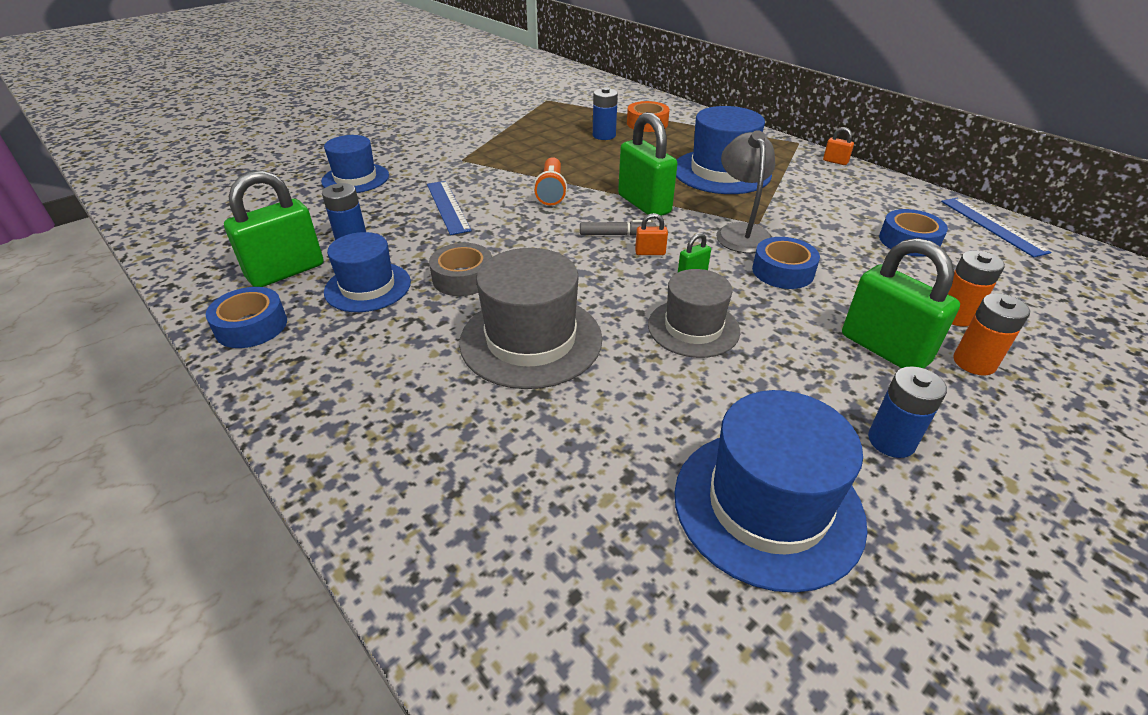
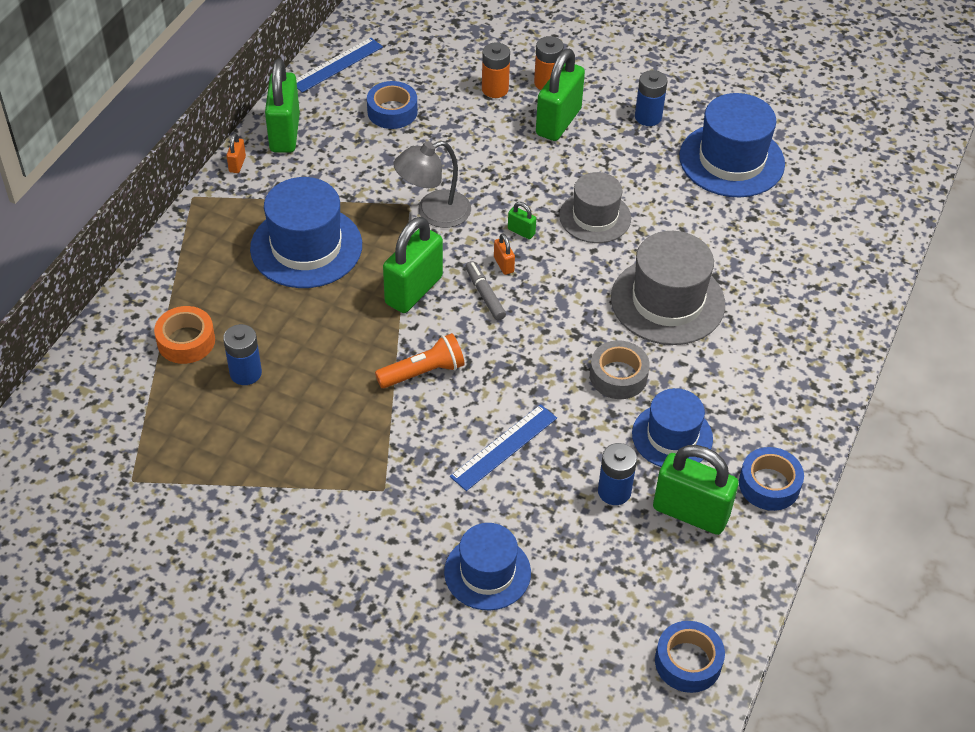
camera: 115 degrees left, 10 degrees up
(782, 271) = (486, 179): blue tape -> blue tape (688, 662)
(876, 185) = (285, 133): none -> green padlock

